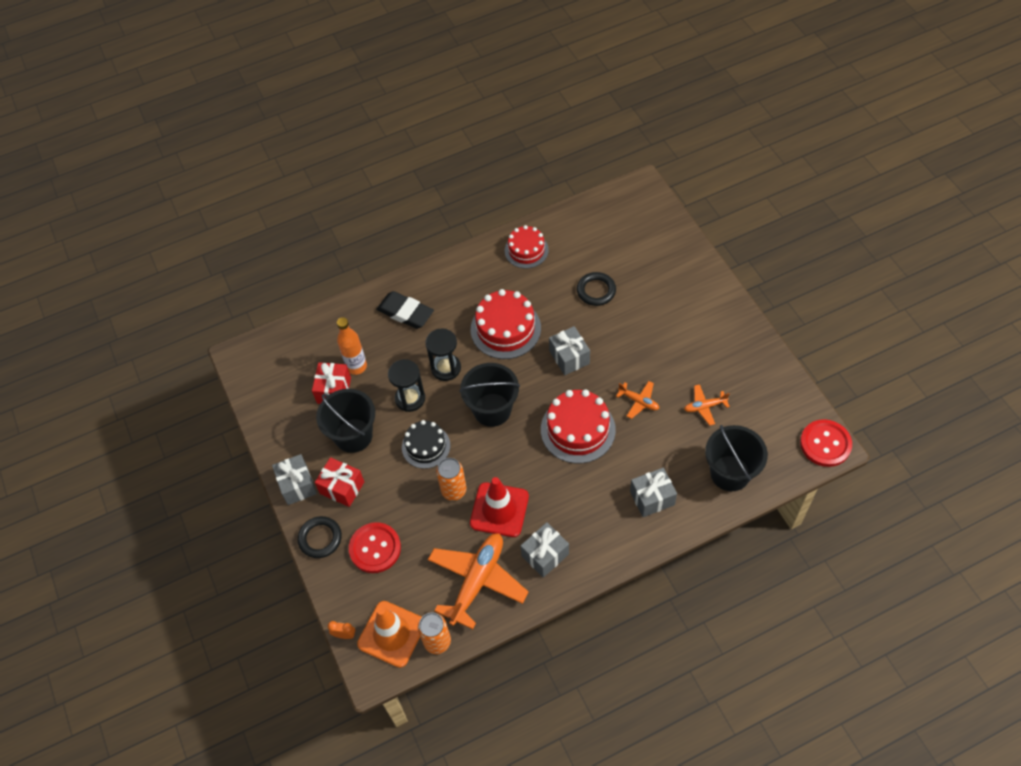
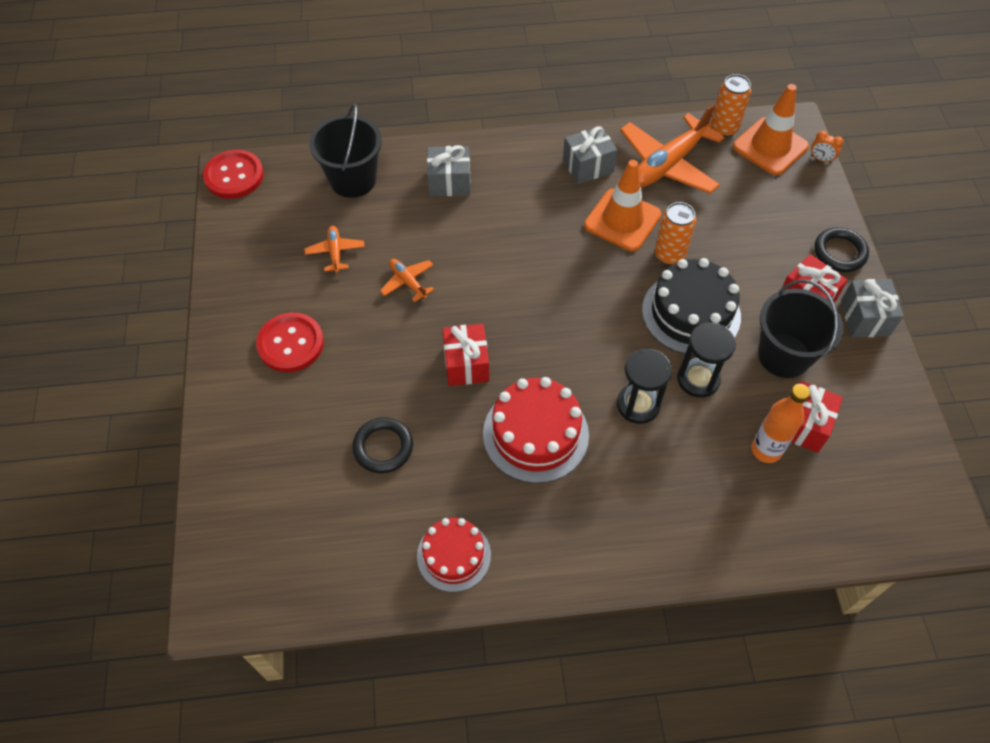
camera: 165 degrees left, 0 degrees up
(375, 548) = (775, 224): red button -> red button (291, 344)
(405, 313) = (676, 512): black eraser -> none
(426, 446) = (691, 313): black cake -> black cake, size x1.54
(492, 410) = (593, 330): black bucket -> none
(499, 510) = (622, 220): red traffic cone -> orange traffic cone
(569, 357) = (466, 364): grey gift -> red gift
(578, 429) = (497, 274): red cake -> none
(704, 407) = (335, 252): orange plane -> orange plane turned 105 degrees counterclockwise

